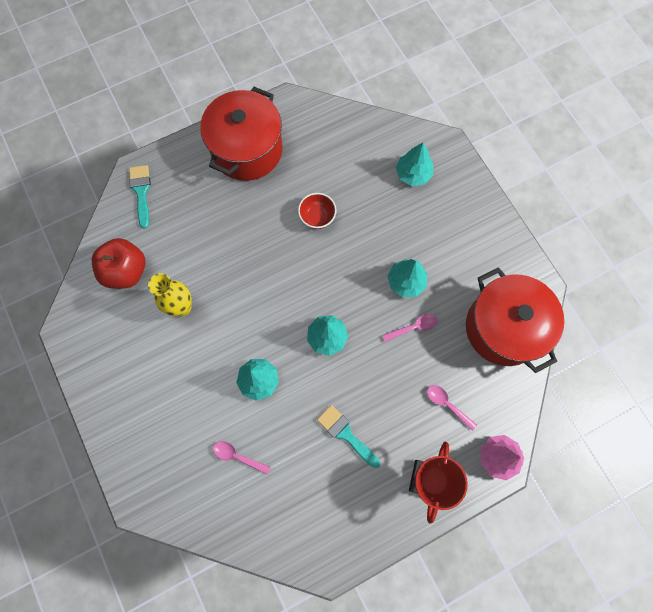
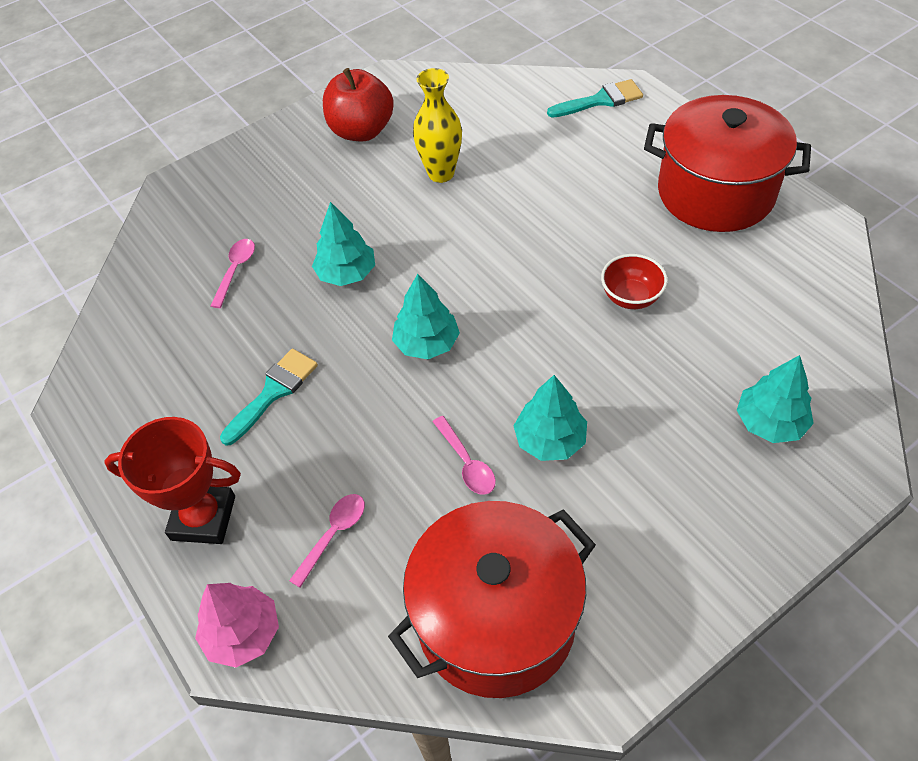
camera: 85 degrees right, 20 degrees down
(126, 271) = (480, 111): red apple -> red apple (361, 131)

